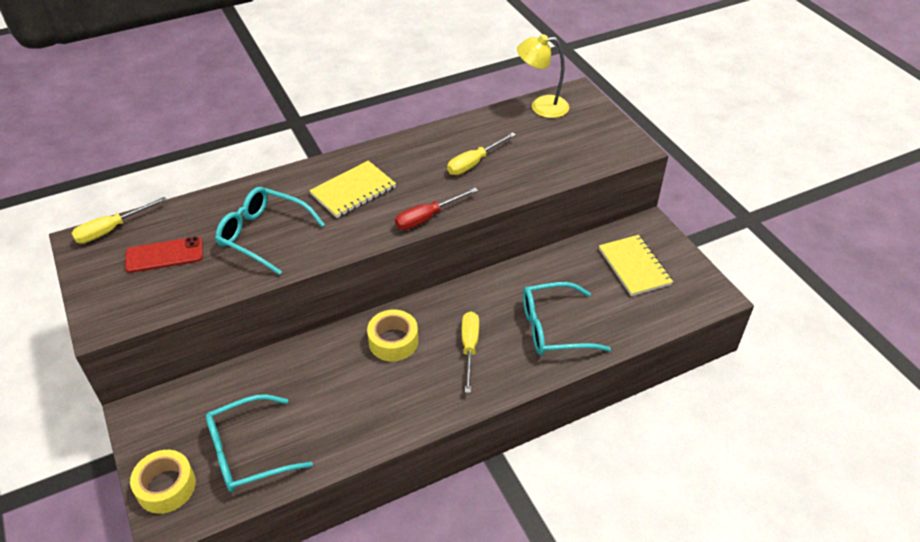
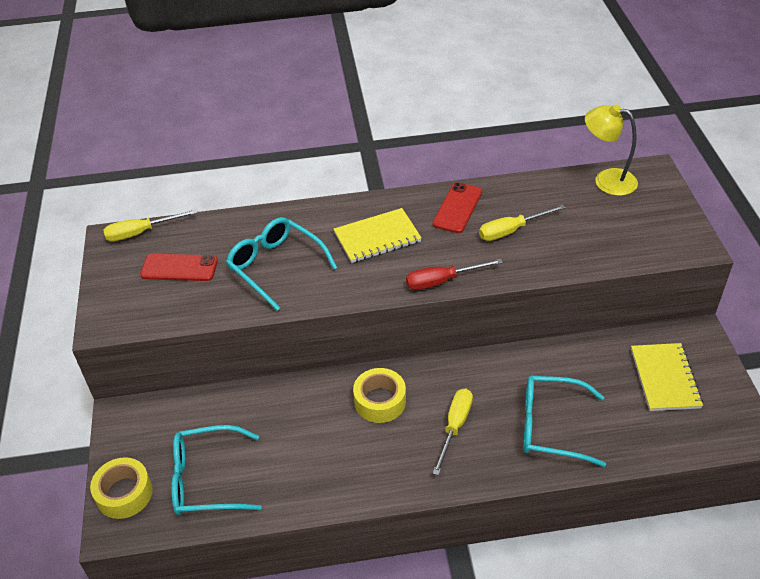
camera: 20 degrees right, 0 degrees up
(418, 152) = (457, 208): none -> red phone

